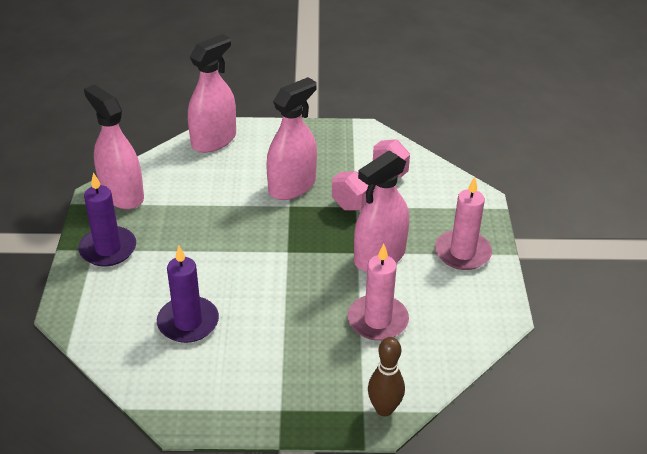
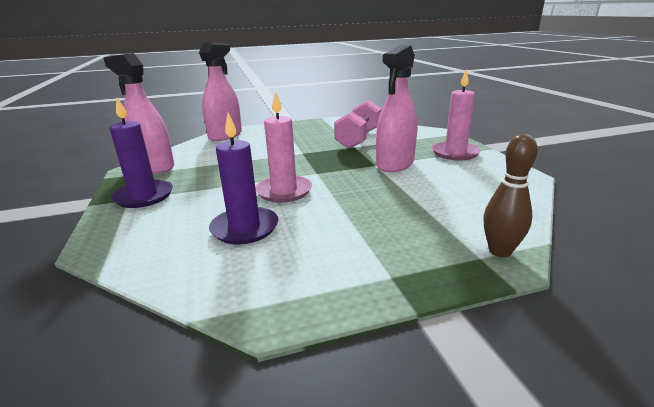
camera: 15 degrees left, 15 degrees down
(292, 186) = (298, 145): pink spray bottle -> none
(377, 320) = (428, 195): pink candle -> pink candle (284, 191)

